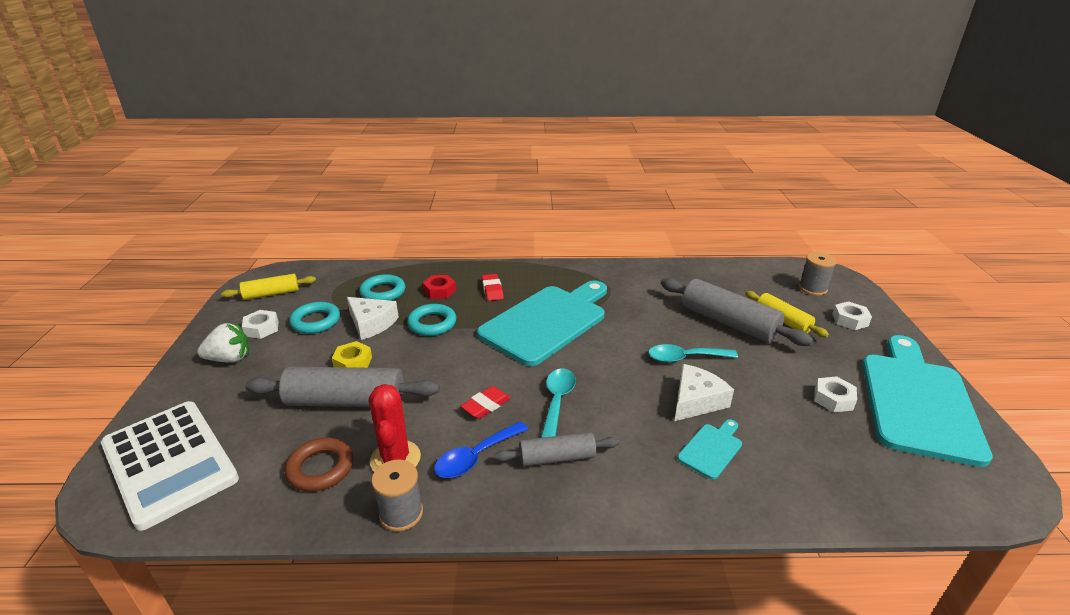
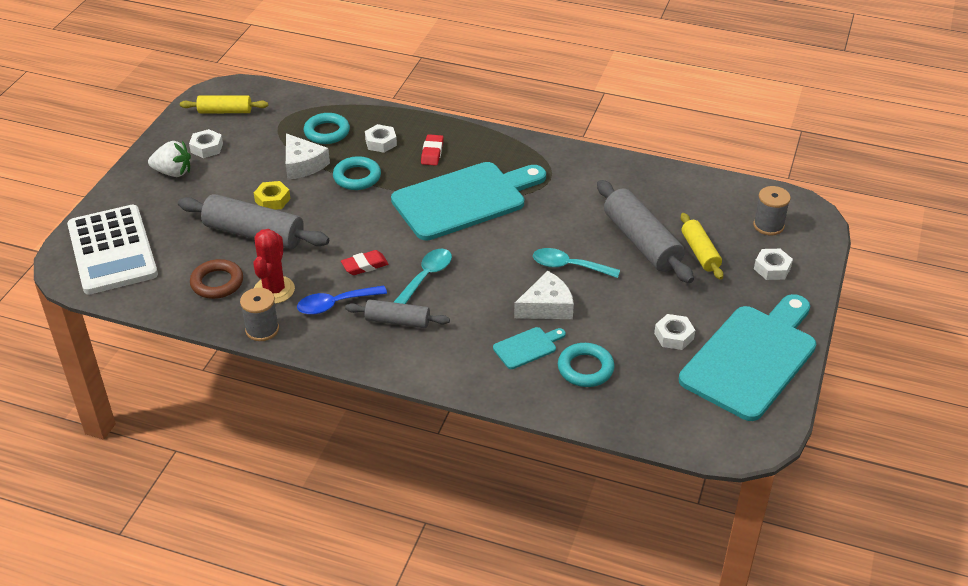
camera: 20 degrees right, 10 degrees up
(316, 321) = (255, 151): turquoise ring -> turquoise ring (585, 368)
(439, 291) = (381, 142): red nut -> white nut

